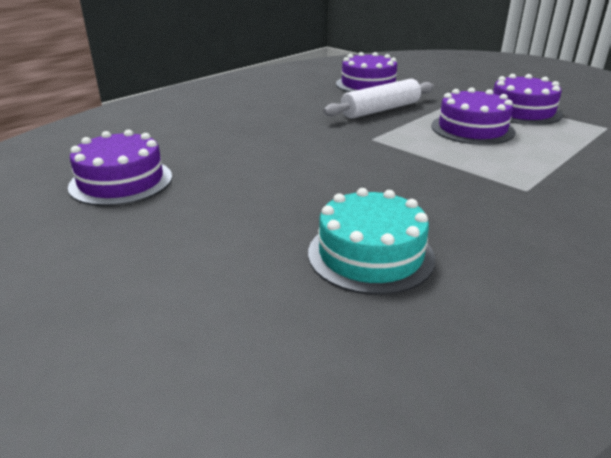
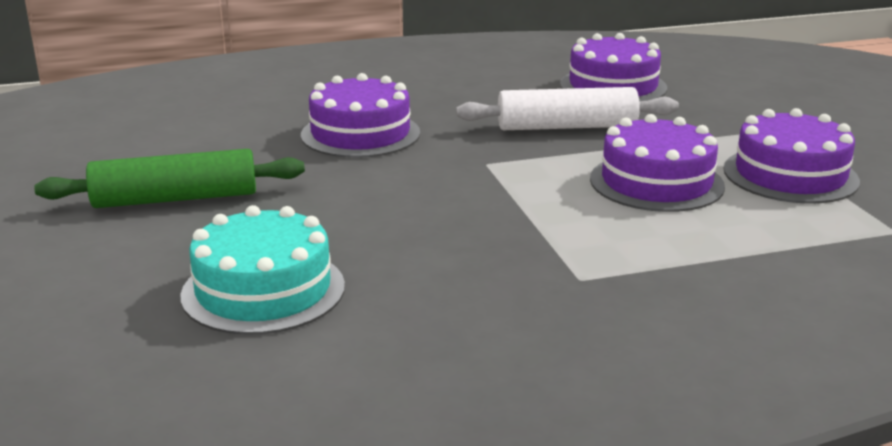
camera: 30 degrees right, 5 degrees down
(121, 181) = (135, 146): purple cake -> purple cake (360, 134)
(210, 210) = (175, 199): none -> green rolling pin

